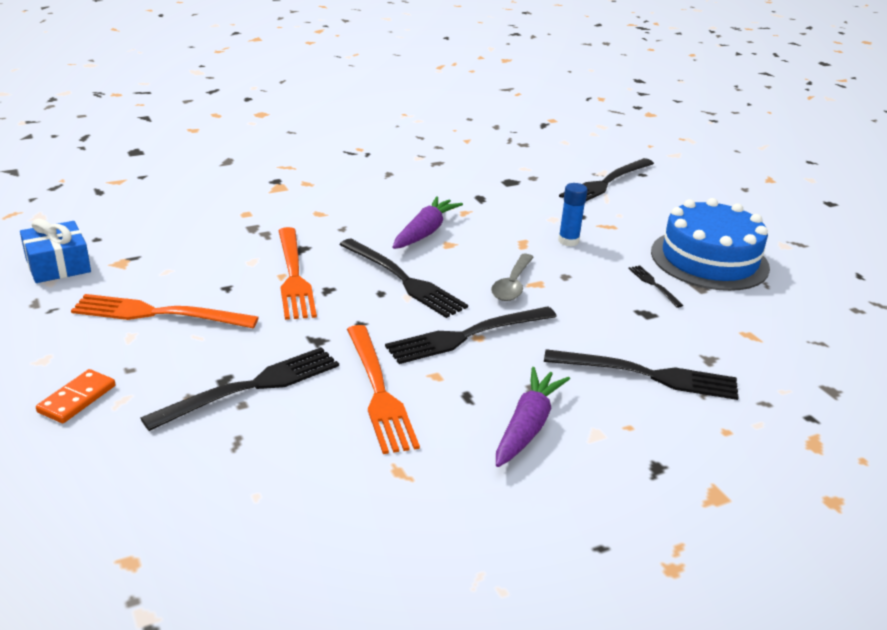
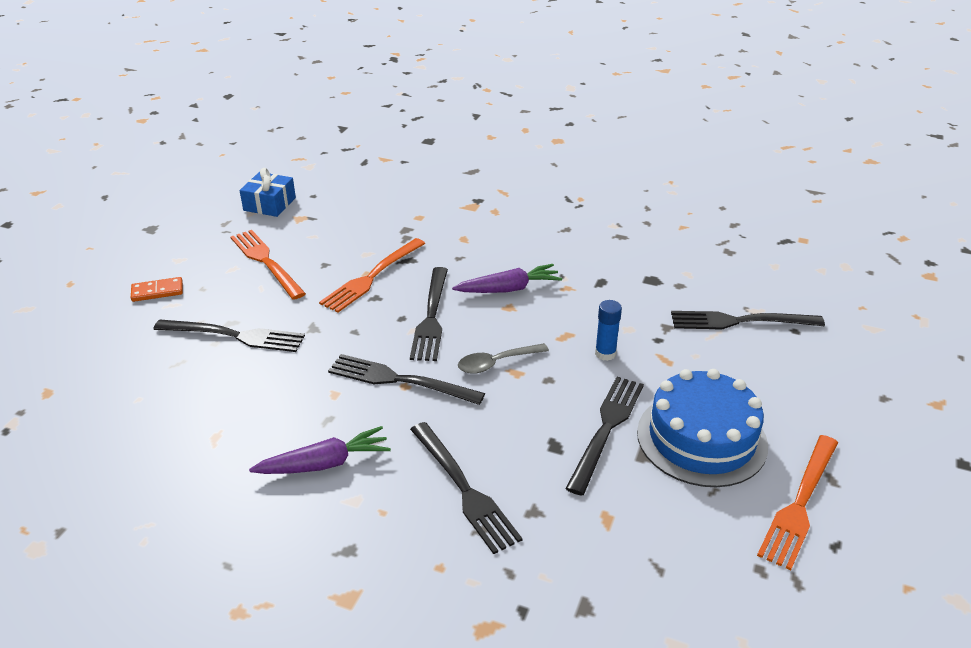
camera: 50 degrees right, 5 degrees up
(379, 392) = (287, 383): orange fork -> orange fork (799, 505)
(653, 284) = (606, 428): black fork -> black fork, size x2.07

